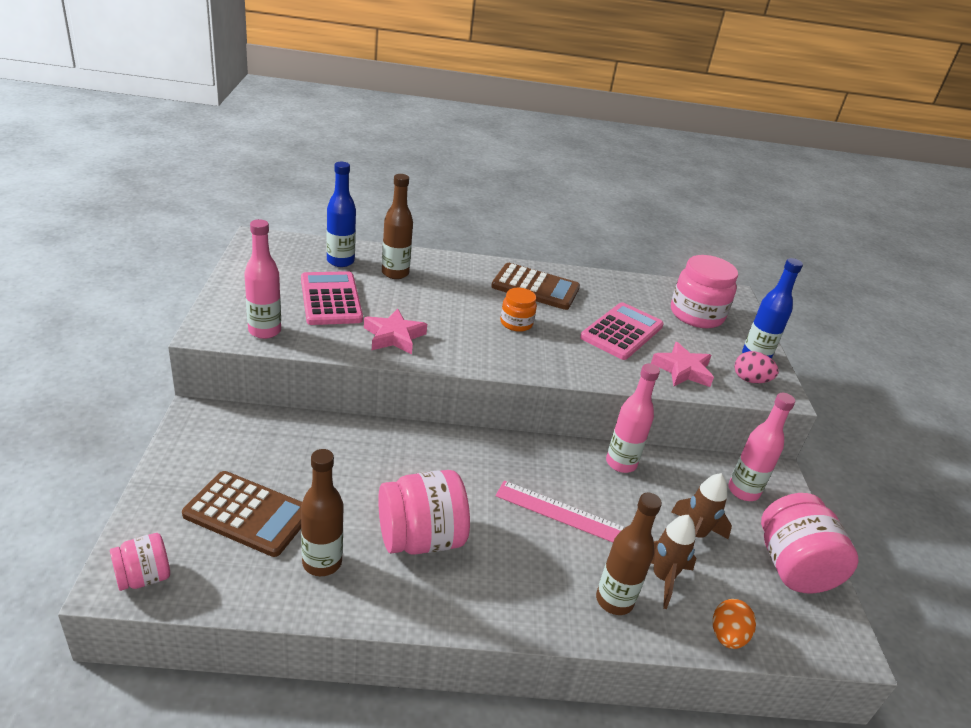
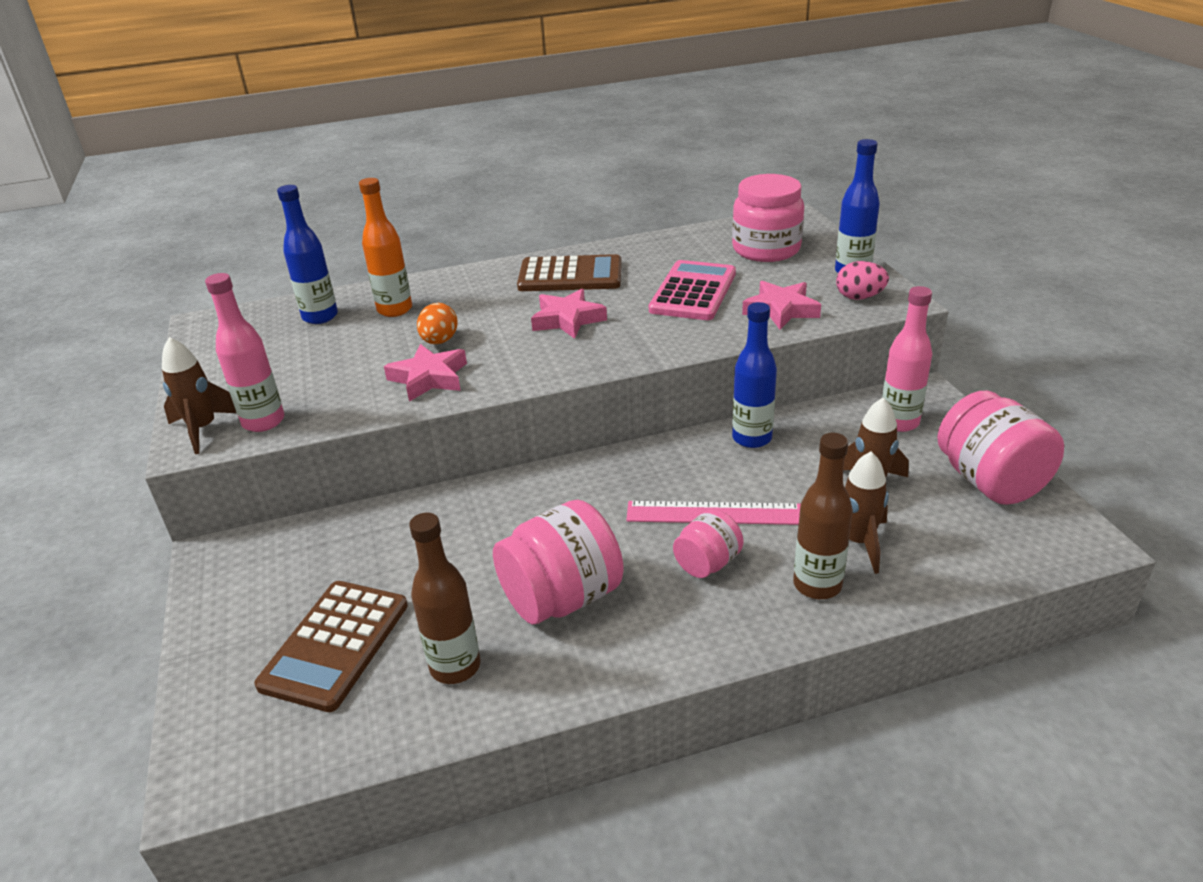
camera: 10 degrees left, 0 degrees up
(144, 577) = (235, 765): pink jar -> pink jar (707, 563)
(222, 323) = (203, 429): none -> brown rocket
(248, 514) = (335, 645): brown calculator -> brown calculator turned 105 degrees clockwise
(331, 299) = (329, 361): pink calculator -> none
(395, 273) = (395, 310): brown bottle -> orange bottle
(516, 323) = (567, 319): orange jar -> pink star
(621, 463) = (752, 438): pink bottle -> blue bottle
(727, 636) = (957, 577): orange egg -> orange egg (439, 341)

